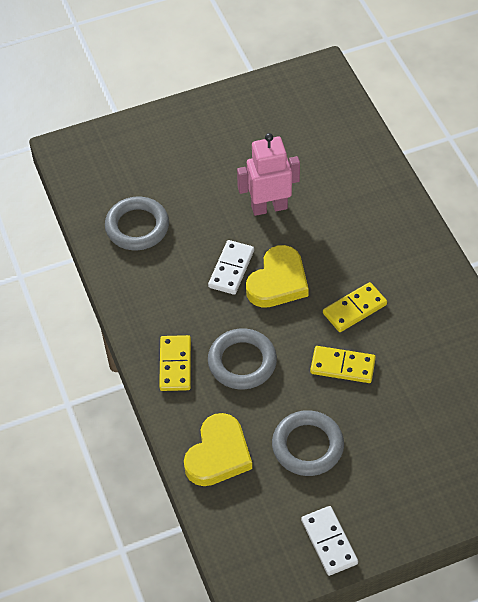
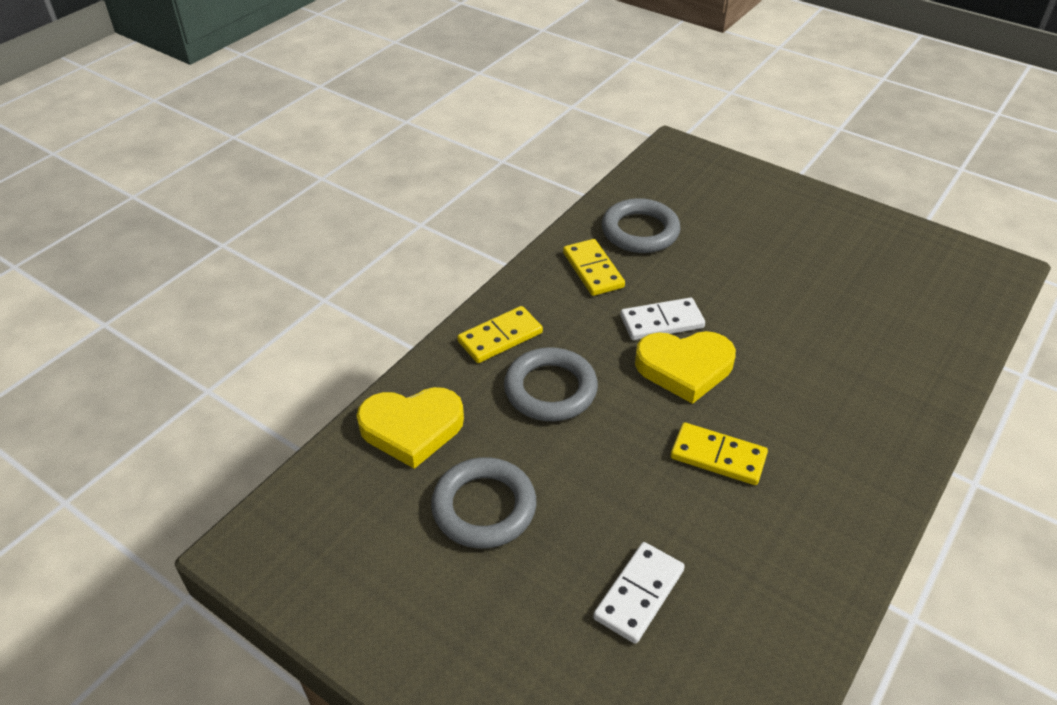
camera: 55 degrees right, 10 degrees down
(269, 207) = (773, 313): pink robot -> none
(329, 542) = (359, 601): white domino -> white domino (639, 594)
(342, 366) = (626, 485): yellow domino -> yellow domino (593, 270)

